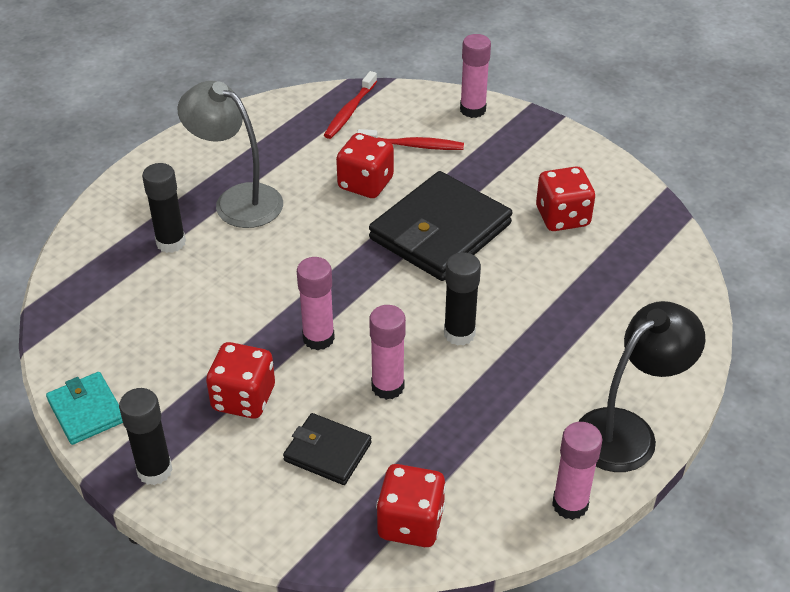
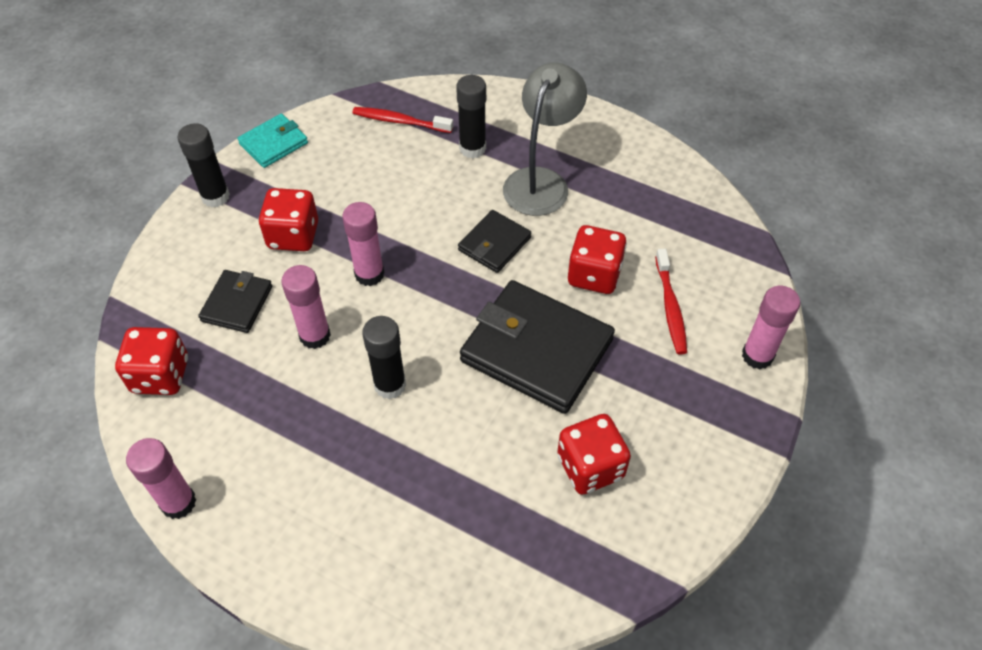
camera: 80 degrees right, 10 degrees up
(307, 242) = (494, 244): none -> black wallet
(350, 111) = (709, 243): red toothbrush -> red toothbrush (400, 121)
(627, 431) = (271, 552): black lamp -> none

